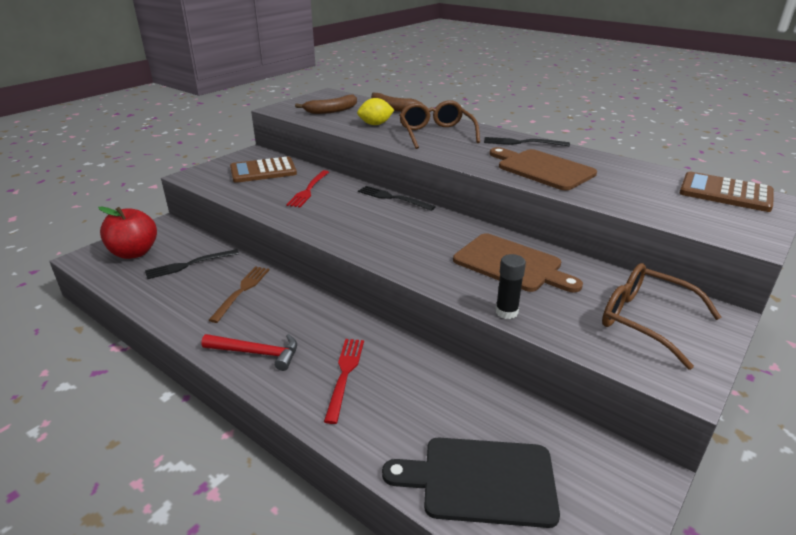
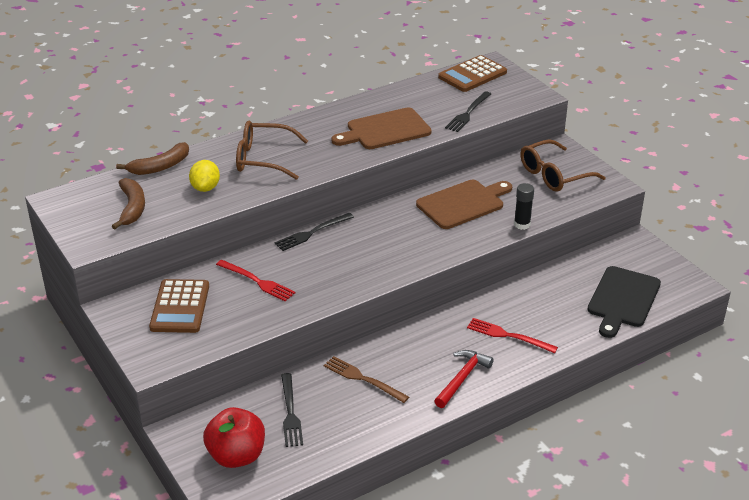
camera: 70 degrees left, 5 degrees up
(521, 142) = (321, 121): black fork -> black fork (468, 113)

